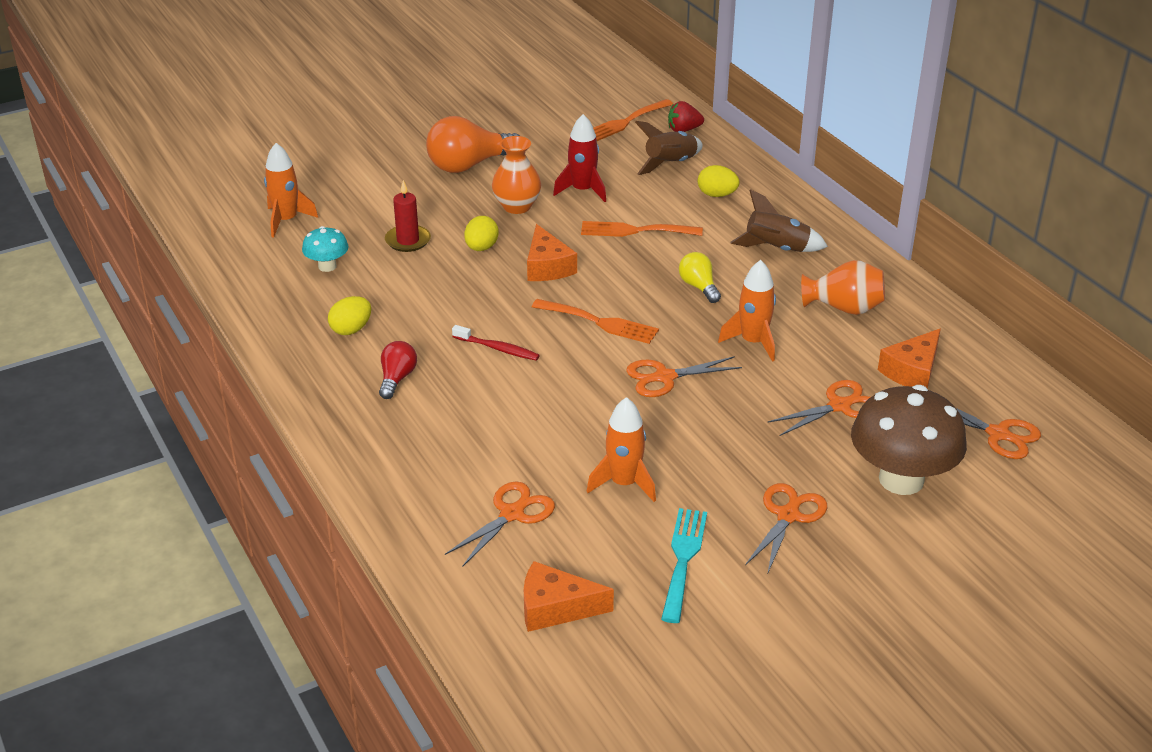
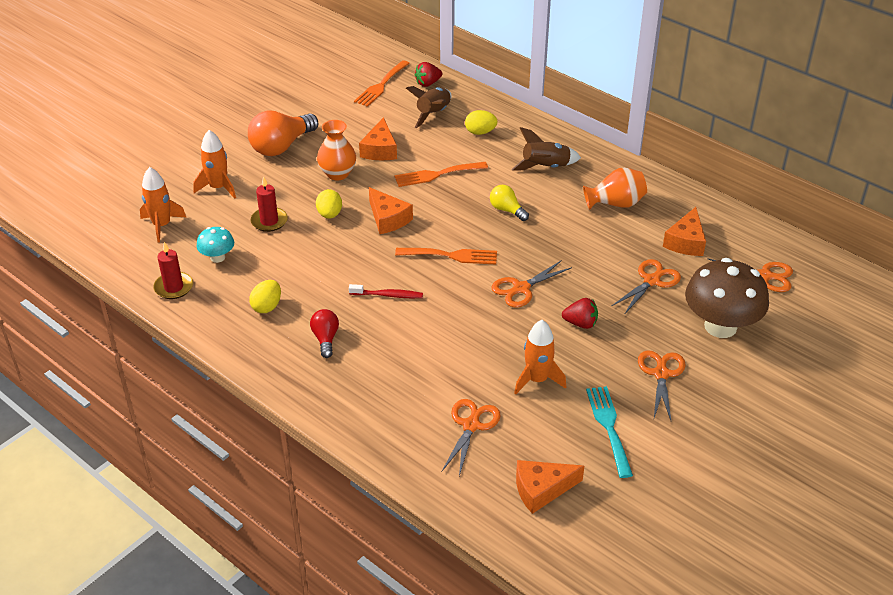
camera: 20 degrees left, 5 degrees up
(261, 287) = (174, 287): none -> red candle
(582, 190) = (380, 150): red rocket -> orange cheese
(717, 433) = (580, 323): none -> red strawberry
(753, 342) = (568, 245): orange rocket -> orange rocket (218, 187)

